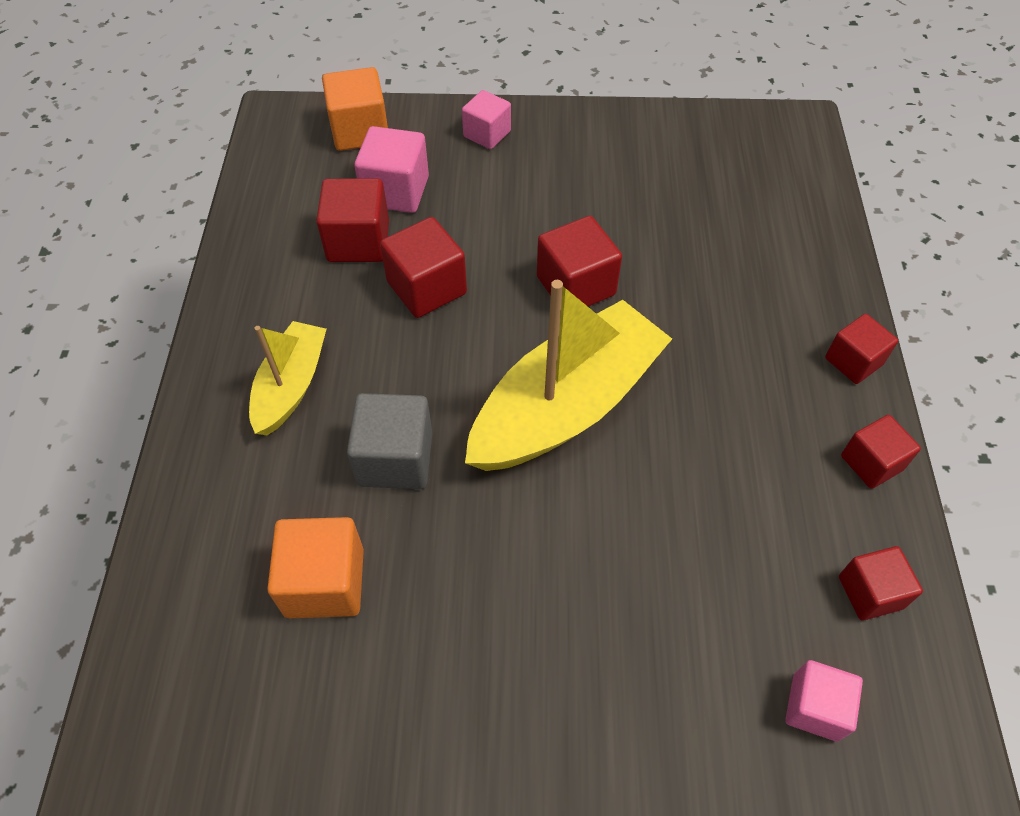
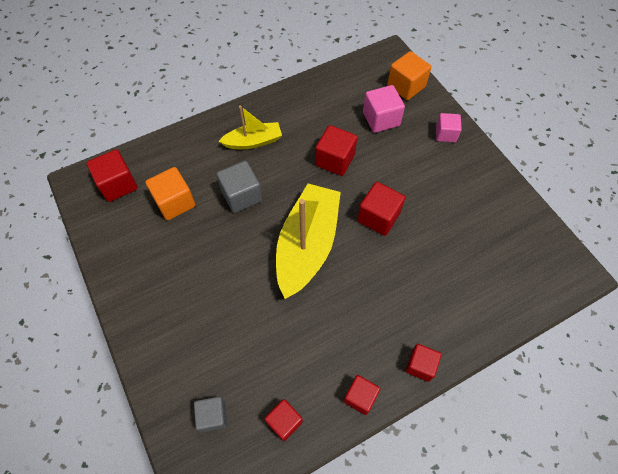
camera: 60 degrees right, 5 degrees up
(358, 241) = (342, 122): red cube -> red cube (118, 184)
(566, 406) = (307, 246): yellow boat -> yellow boat turned 90 degrees counterclockwise
(815, 707) = (213, 416): pink cube -> grey cube

